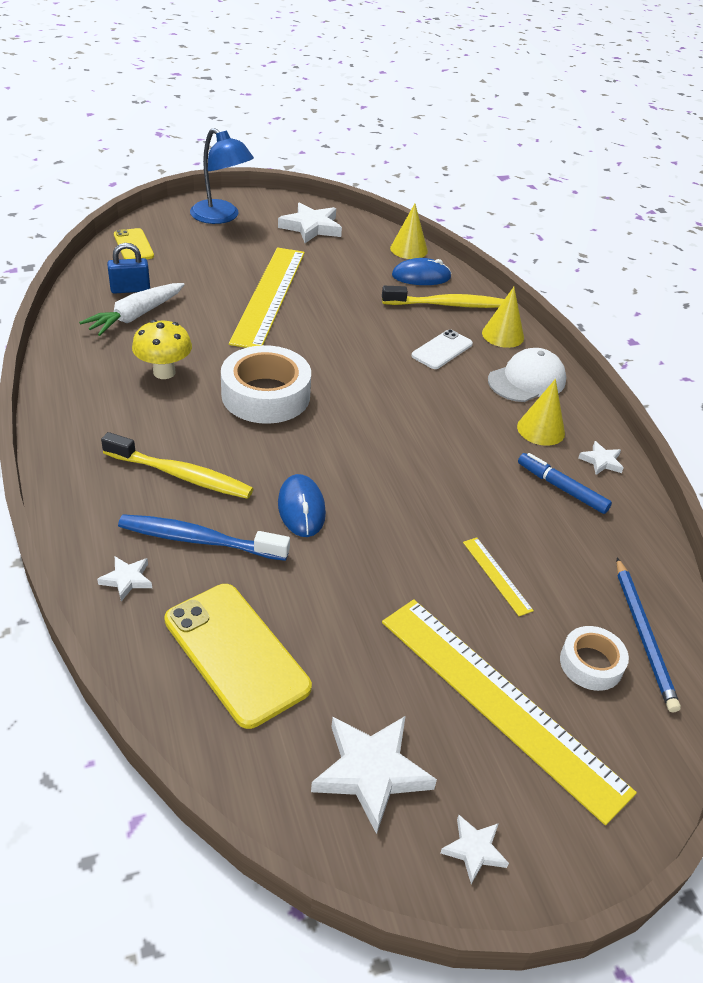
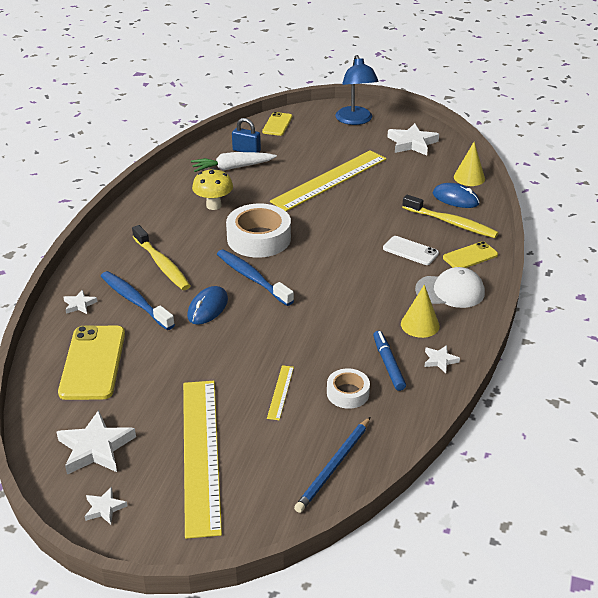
camera: 40 degrees right, 5 degrees down
(311, 447) = (252, 278): none -> blue toothbrush
(442, 350) = (410, 251): white phone -> white phone turned 45 degrees clockwise
(503, 335) = (470, 256): yellow cone -> yellow phone
(591, 664) = (279, 463): white tape -> white tape (347, 393)

